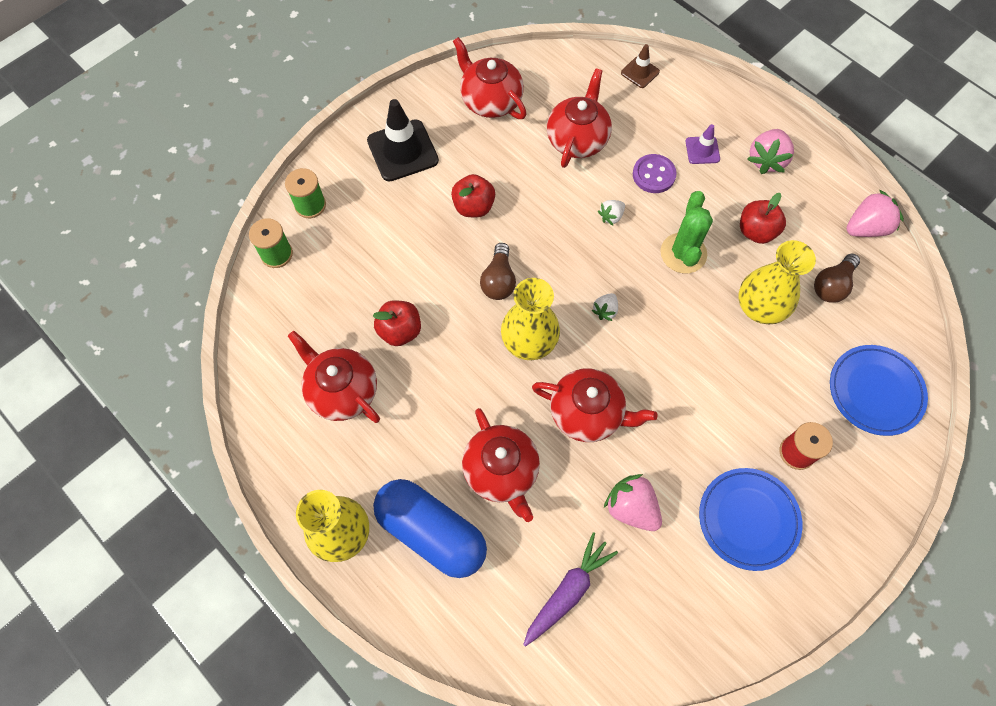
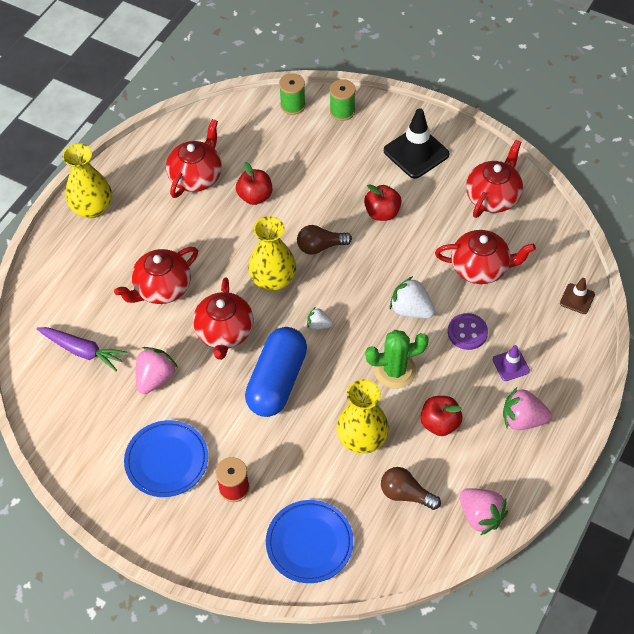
camera: 75 degrees right, 10 degrees down
(431, 532) = (106, 258): blue capsule -> blue capsule (277, 381)
(611, 216) = (411, 310): white strawberry -> white strawberry, size x1.78

